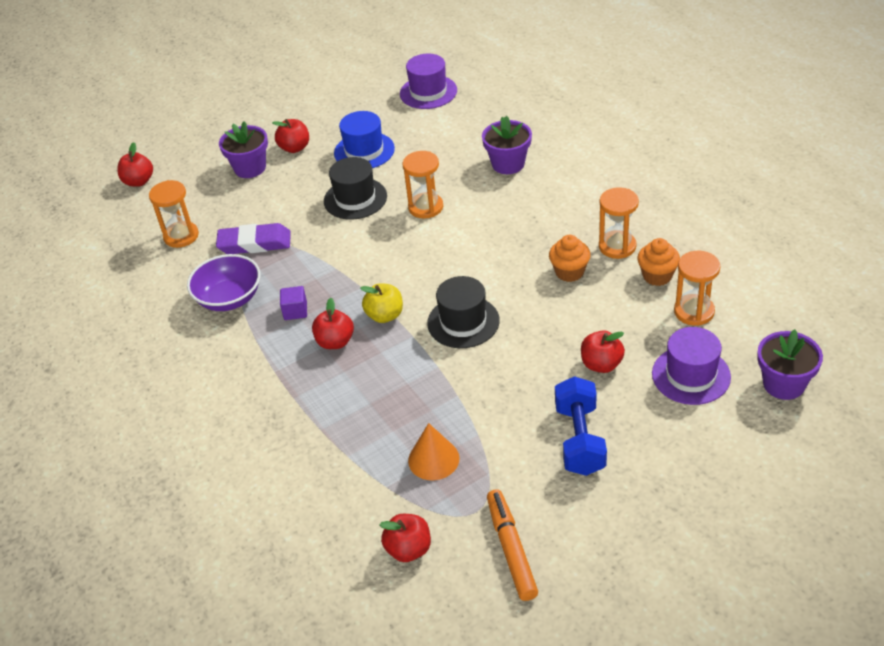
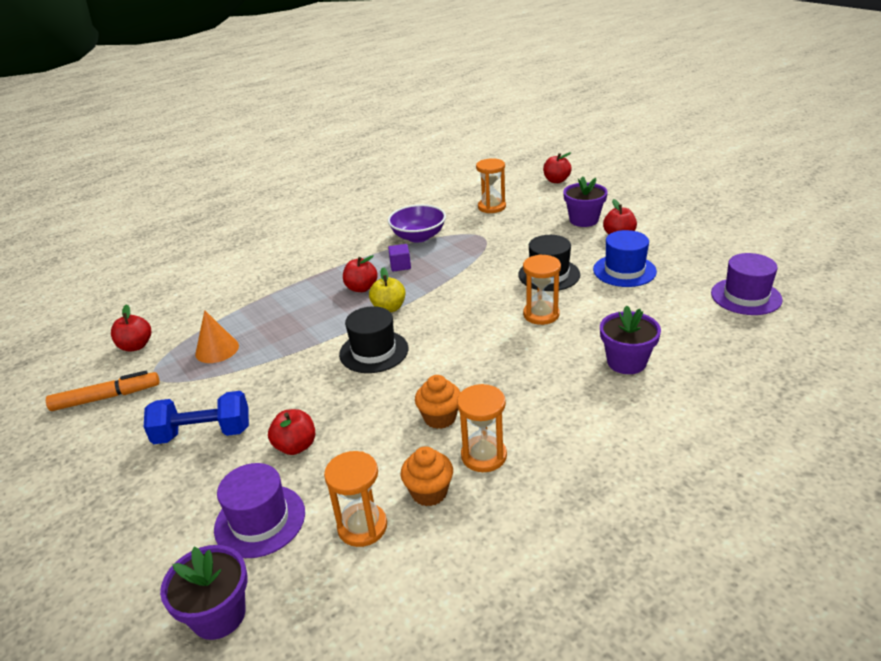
camera: 85 degrees right, 10 degrees down
(254, 243) = (483, 237): purple eraser -> none

